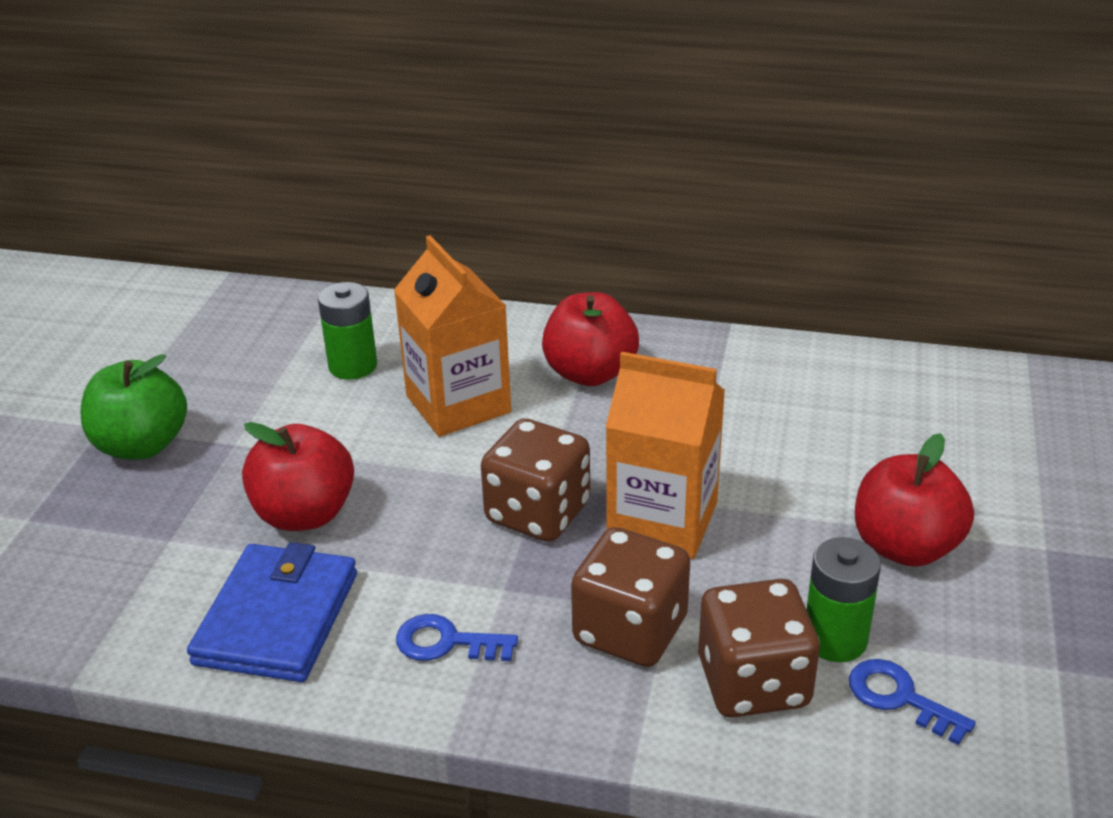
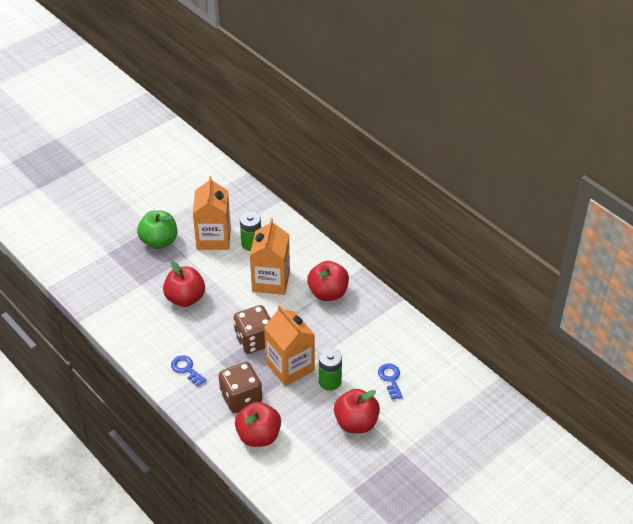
camera: 35 degrees right, 10 degrees up
(262, 390) = (213, 238): none -> orange carton
(277, 618) = (148, 332): blue wallet -> none
(753, 682) = (258, 436): brown dice -> red apple
(835, 639) = (297, 438): green battery -> green battery (330, 381)
(900, 698) = (295, 467): blue key -> blue key (390, 379)

